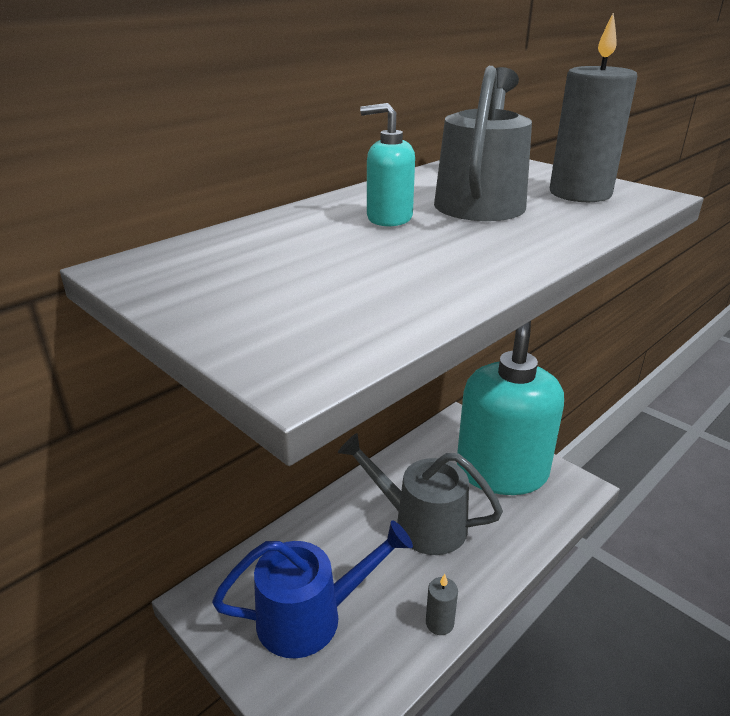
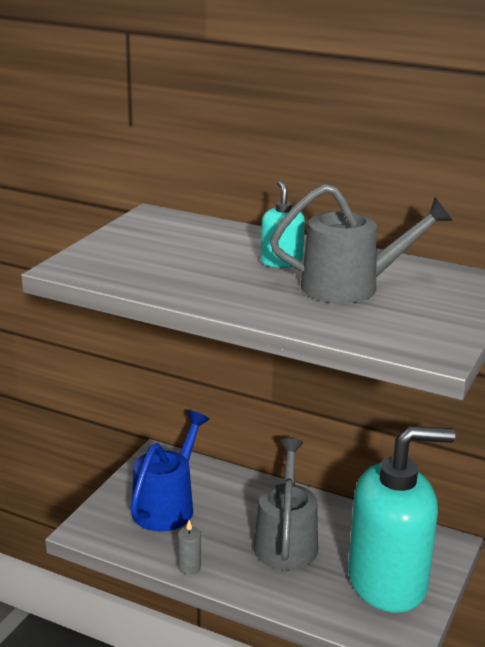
camera: 70 degrees right, 5 degrees down
(311, 616) = (167, 505): blue watering can -> blue watering can turned 120 degrees counterclockwise
(580, 193) = (409, 322): grey candle -> none

